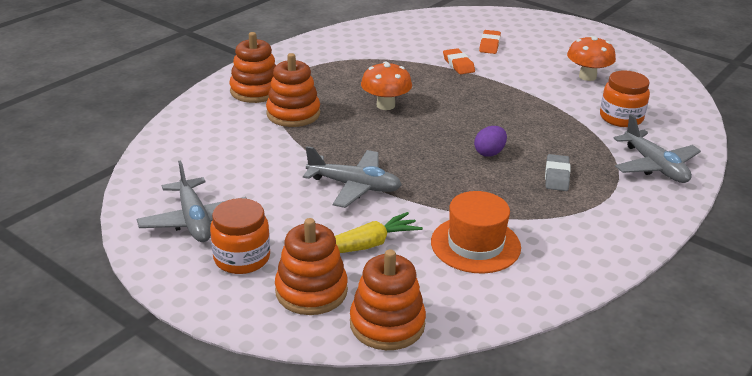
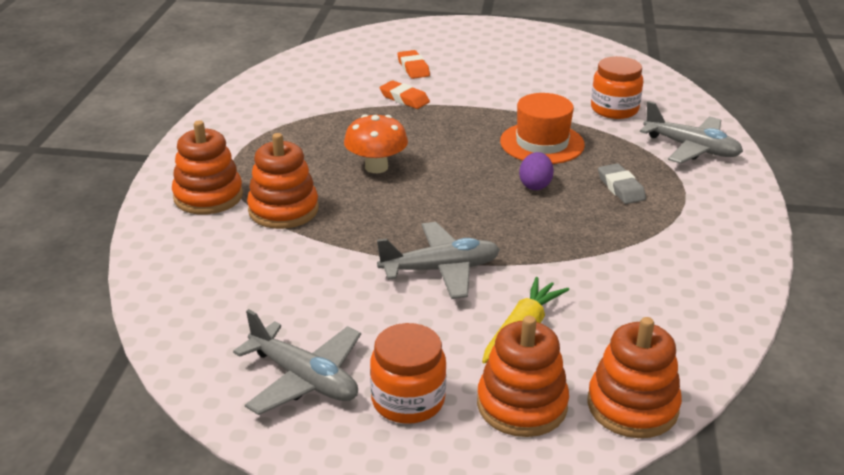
camera: 30 degrees left, 0 degrees up
(475, 244) = (623, 287): orange hat -> orange hat (542, 143)
(587, 76) = (541, 76): orange mushroom -> none

